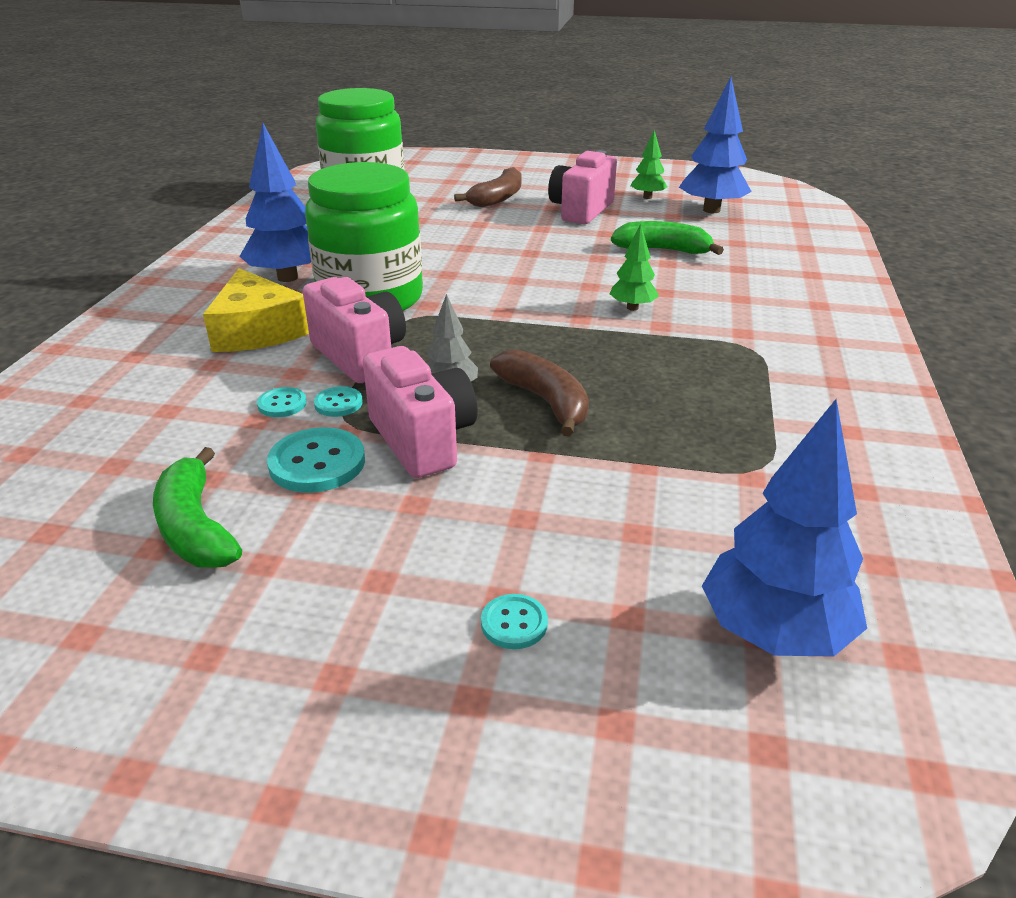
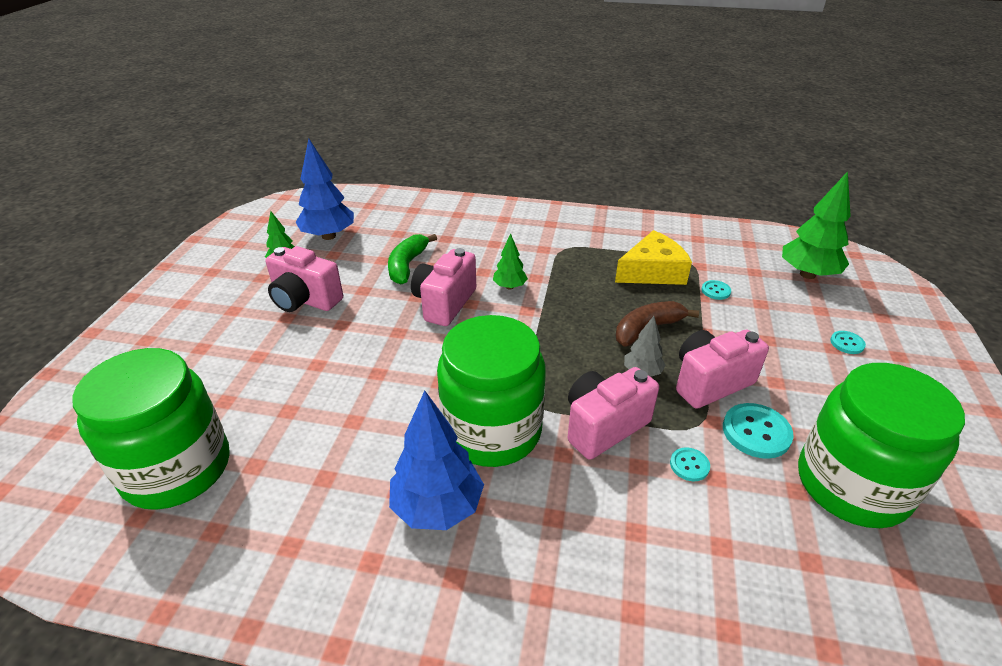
camera: 90 degrees left, 5 degrees up
(195, 528) = (852, 485): green banana -> green jar
(257, 330) = (565, 509): yellow cheese -> yellow cheese (652, 271)
(338, 403) = (678, 431): turquoise button -> turquoise button (715, 291)
(497, 198) = (246, 352): brown banana -> none
(587, 272) = (444, 303): none -> pink camera
(774, 632) = (807, 274): blue tree -> green tree

